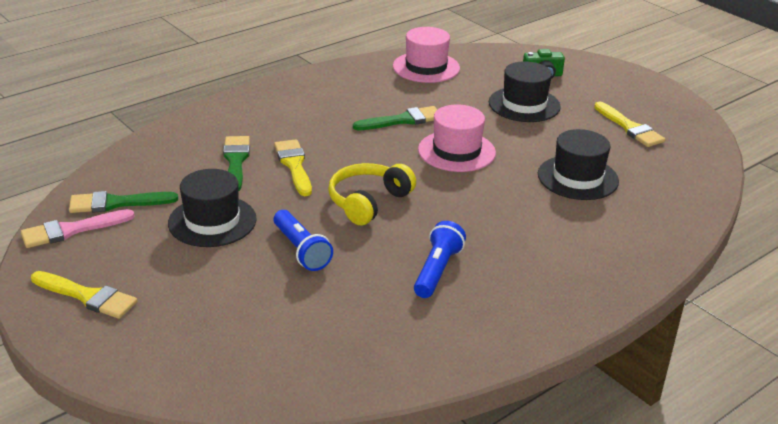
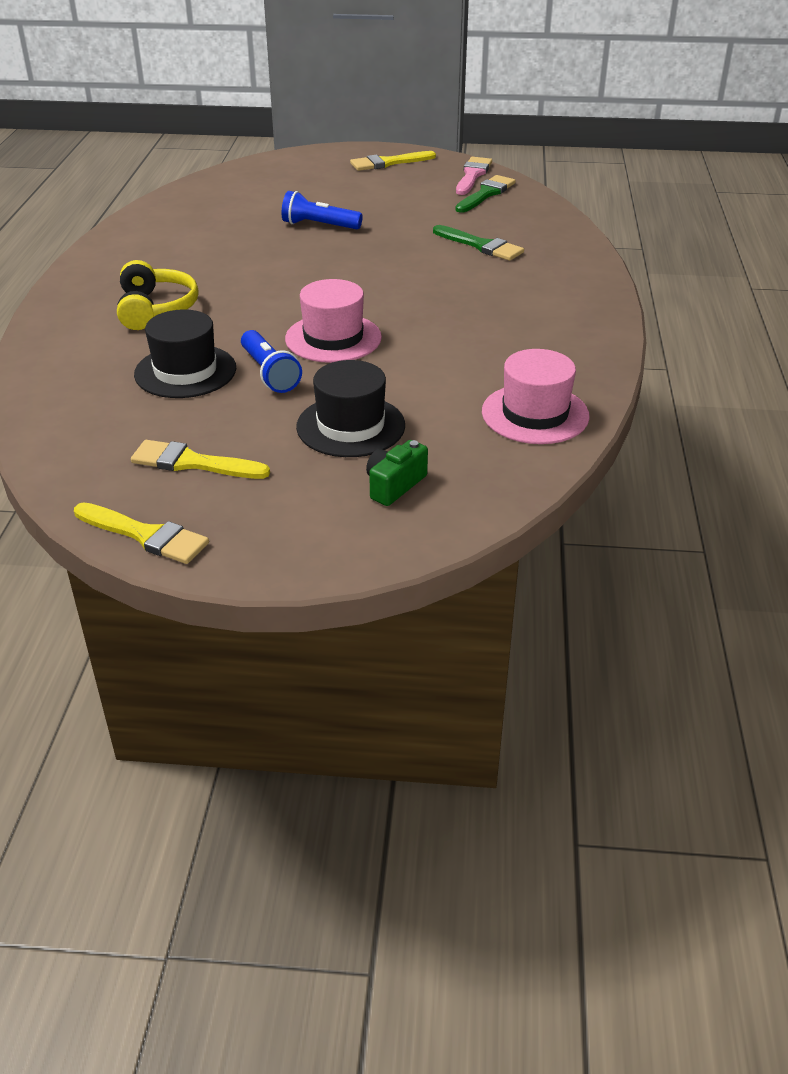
camera: 135 degrees right, 5 degrees up
(212, 221) = (407, 212): black hat -> none
(294, 165) = (435, 263): yellow brush -> yellow brush (145, 535)
(368, 202) = (331, 268): yellow headphones -> yellow headphones (155, 309)
(402, 120) = (433, 340): green brush -> none
(437, 271) = (208, 255): blue flashlight -> blue flashlight (269, 373)

